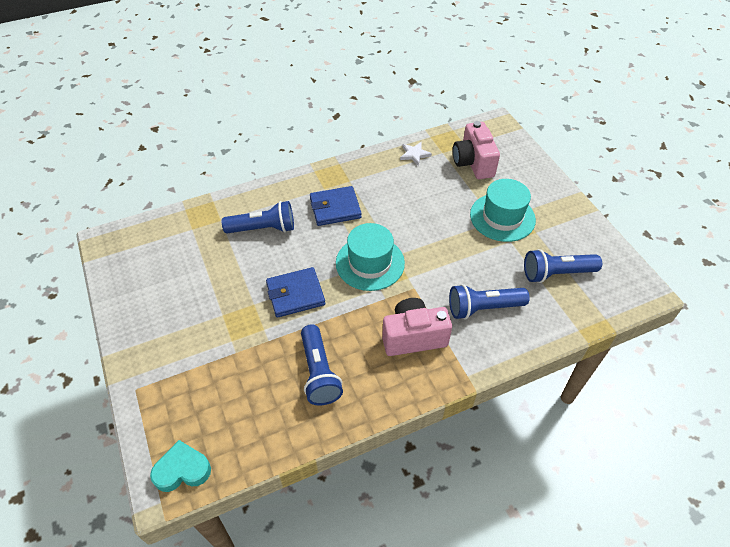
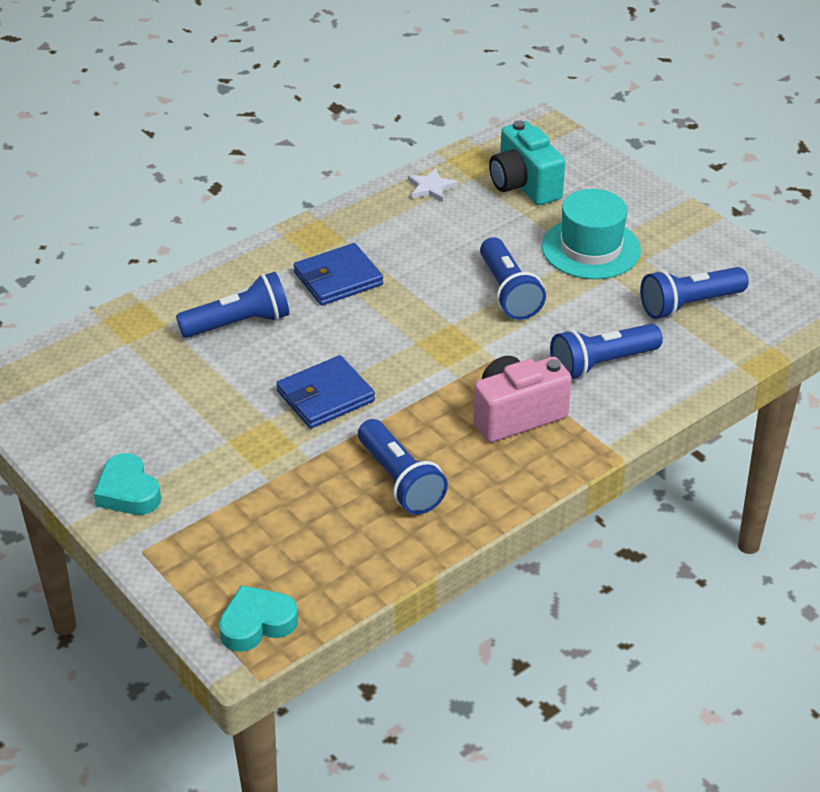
camera: 15 degrees left, 10 degrees down
(146, 340) = (128, 492): none -> turquoise heart
(370, 263) = (419, 339): turquoise hat -> none
(438, 239) = (508, 292): none -> blue flashlight
(473, 163) = (524, 185): pink camera -> turquoise camera

